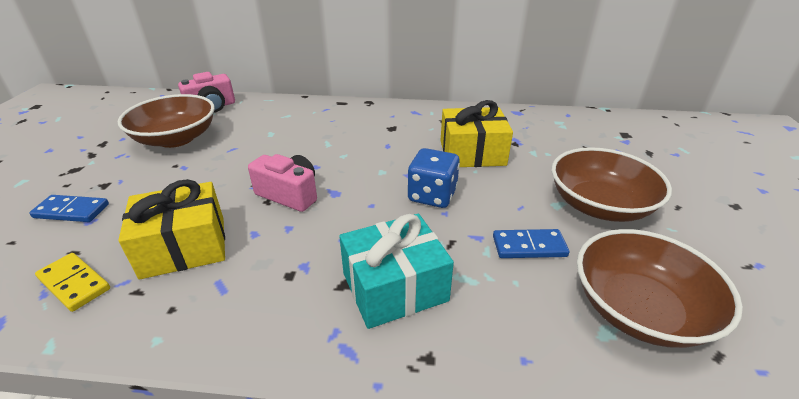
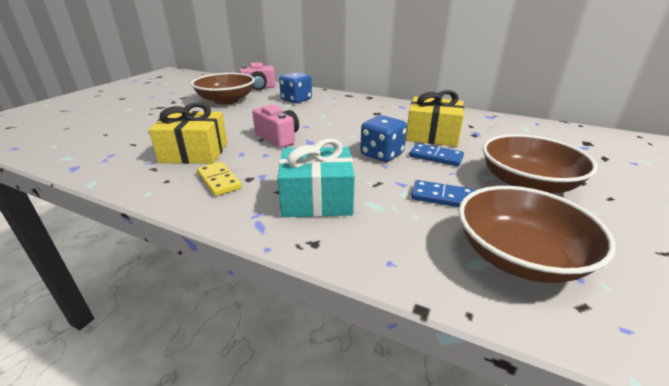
camera: 20 degrees right, 5 degrees down
(71, 211) = (144, 125): blue domino -> blue domino (436, 157)
(74, 283) = (123, 158): yellow domino -> yellow domino (219, 180)
(277, 121) = (296, 100): none -> blue dice

